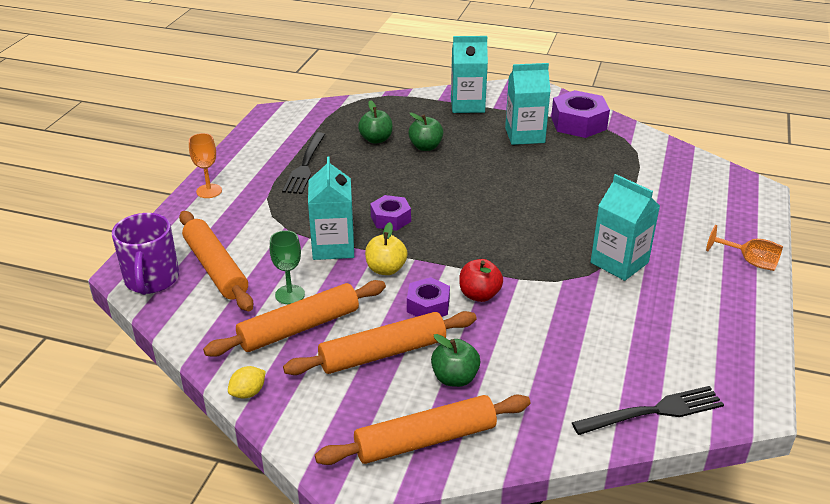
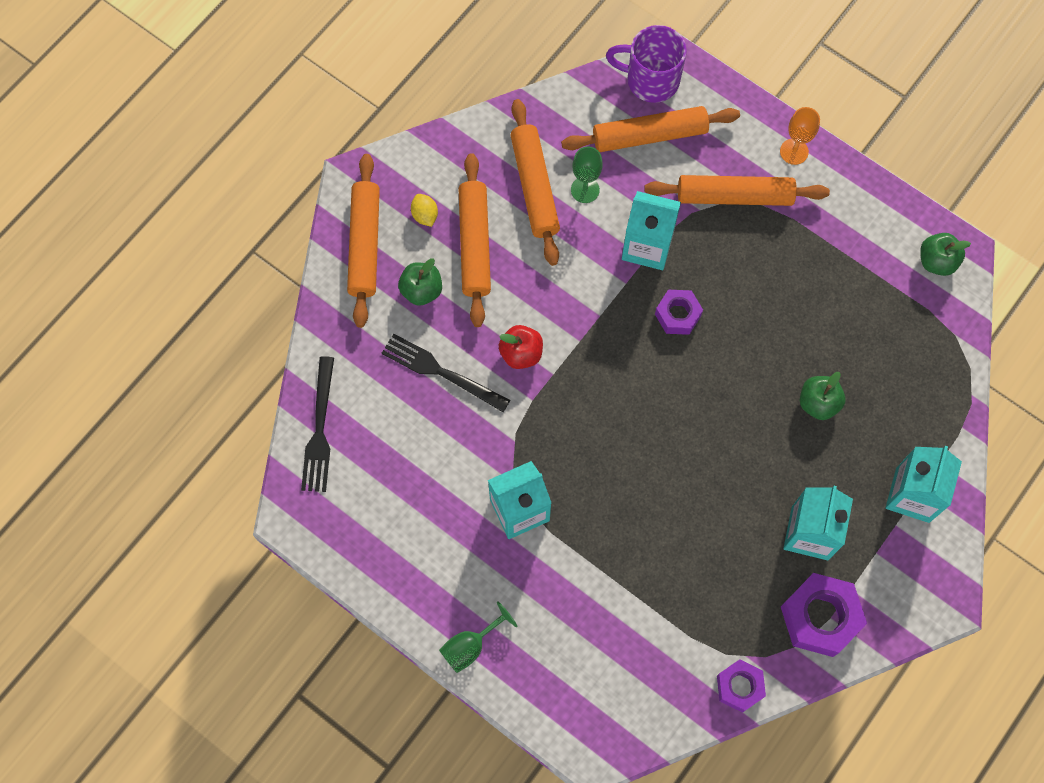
camera: 110 degrees right, 35 degrees up
(248, 393) = (469, 131): yellow lemon -> yellow lemon (425, 215)
(264, 211) = (734, 196): none -> orange rolling pin
(305, 166) = (816, 258): black fork -> black fork (440, 372)
(376, 139) = (854, 352): green apple -> green apple (936, 261)
(386, 269) = (592, 283): yellow apple -> none
(428, 305) = (523, 302): purple nut -> purple nut (739, 687)
(749, 262) = (470, 646): orange goblet -> green goblet

